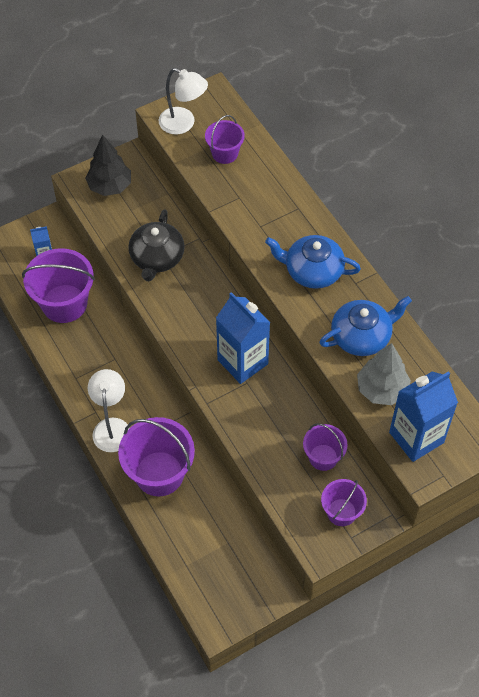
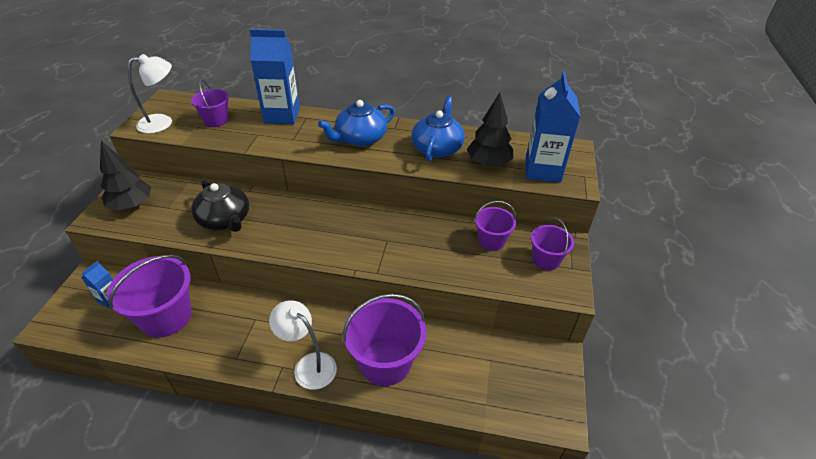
camera: 50 degrees left, 15 degrees down
(242, 362) = (368, 231): blue carton -> blue carton (282, 115)
(381, 389) = (488, 163): grey tree -> black tree

